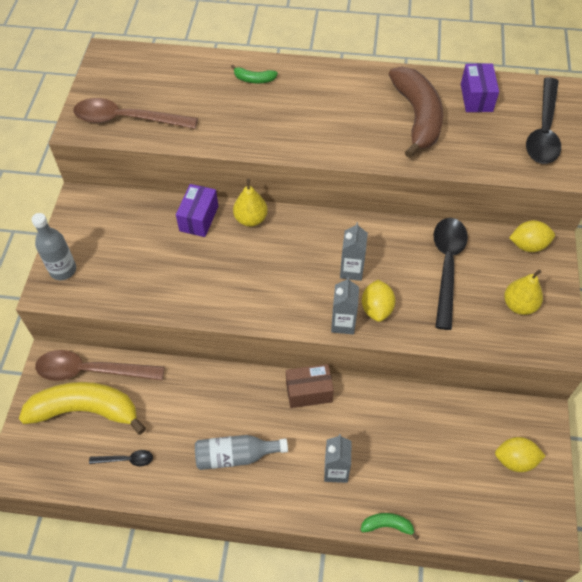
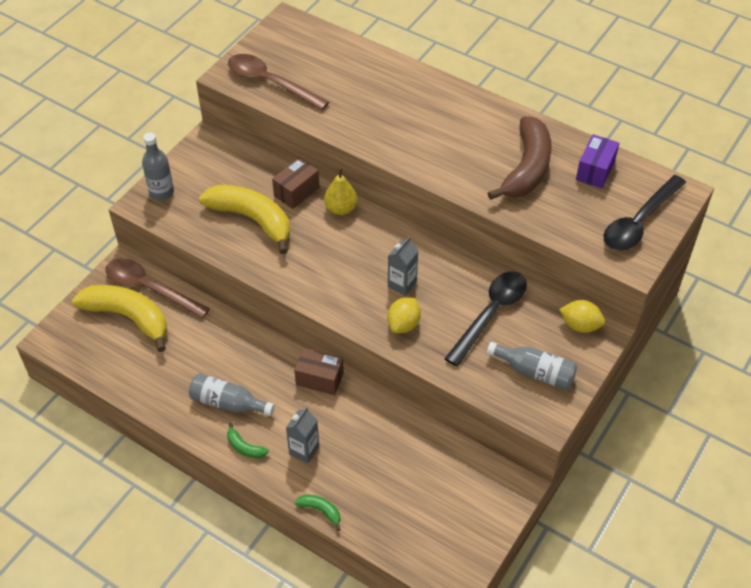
camera: 25 degrees right, 5 degrees down
(126, 460) = (139, 368): black spoon -> none
(171, 263) = (252, 220): none -> yellow banana
(199, 218) = (296, 192): purple box -> brown box
(254, 79) = (400, 85): green banana -> green banana (245, 447)
(343, 323) = (366, 324): grey carton -> none
(515, 460) = (467, 510): yellow lemon -> none
(519, 305) = (535, 372): yellow pear -> grey bottle

